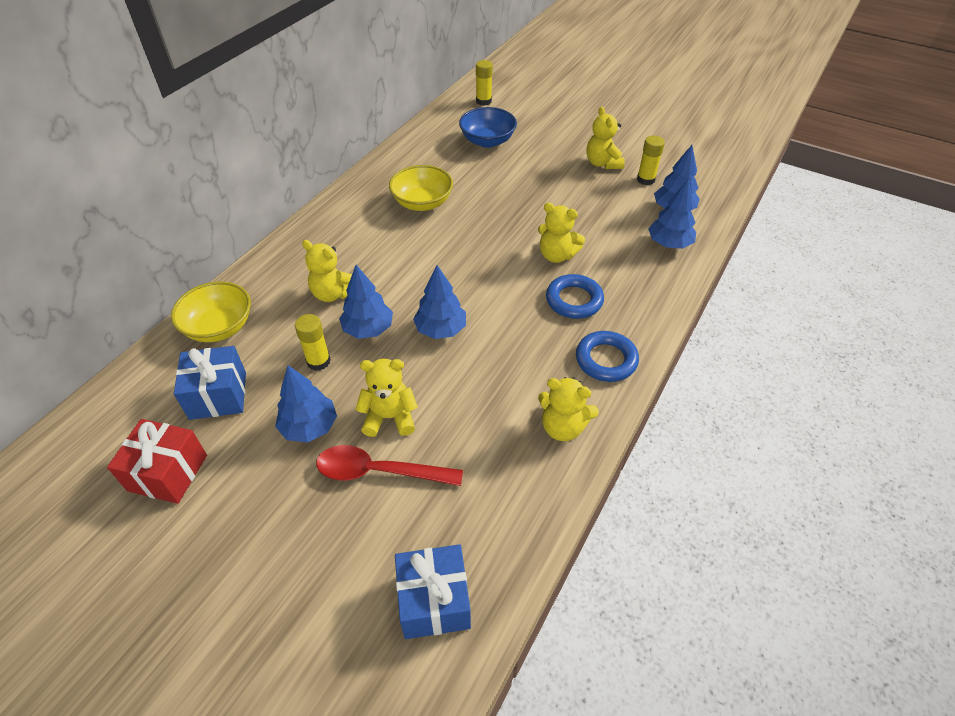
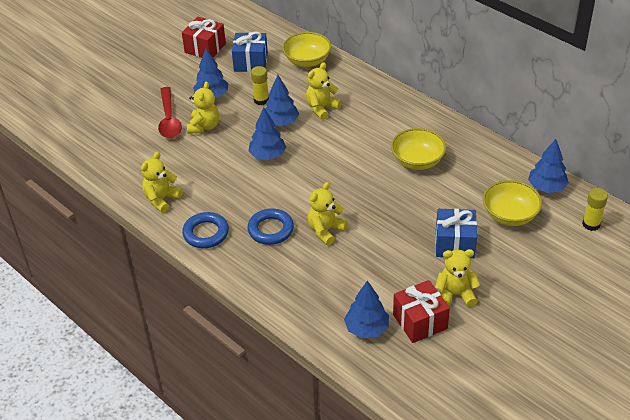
camera: 105 degrees right, 5 degrees down
(378, 471) = (169, 120): red spoon -> red spoon turned 150 degrees clockwise
(434, 601) = (86, 133): blue gift -> blue gift (454, 244)
(487, 141) = (510, 215): blue bowl -> yellow bowl
(645, 179) = (420, 321): yellow glue stick -> red gift
(669, 244) = (317, 309): blue tree -> blue tree (546, 187)

